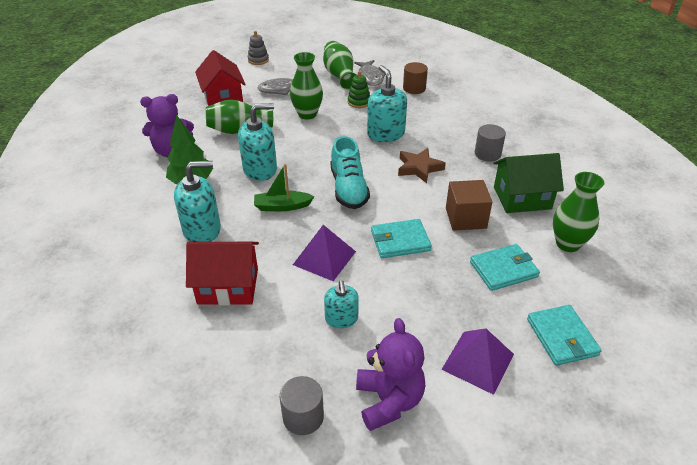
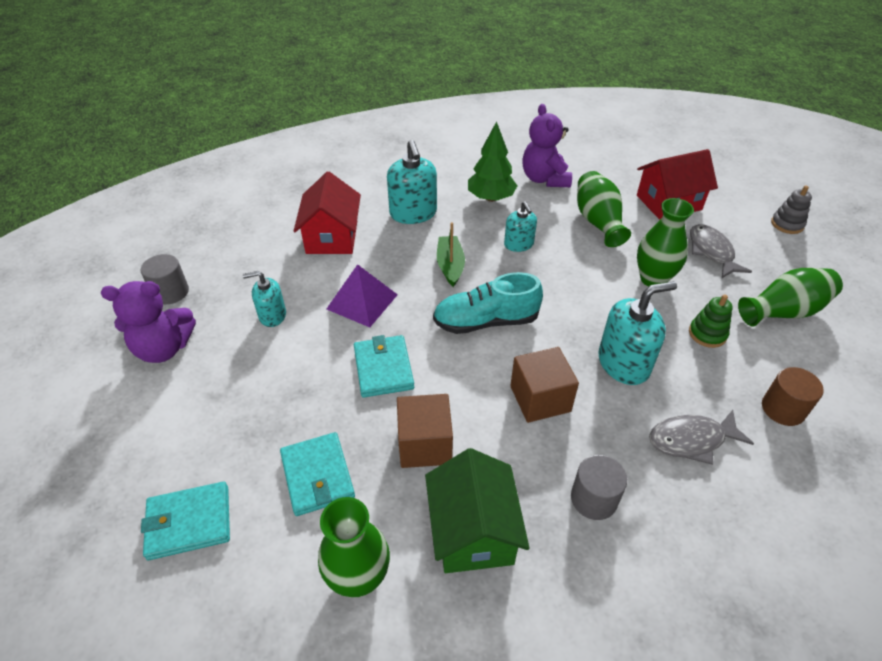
camera: 90 degrees right, 5 degrees up
(260, 169) = (518, 244): turquoise soap dispenser -> turquoise soap dispenser, size x0.61
(370, 77) = (795, 350): grey fish -> grey fish (691, 440)
(419, 168) = (540, 399): brown star -> brown cube
(478, 361) = (183, 426): purple pyramid -> none

